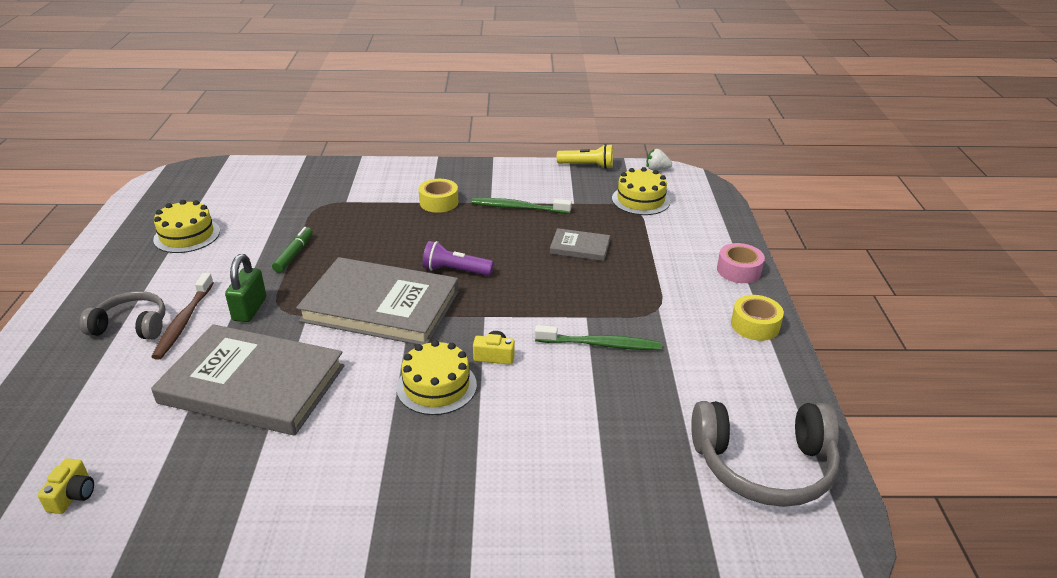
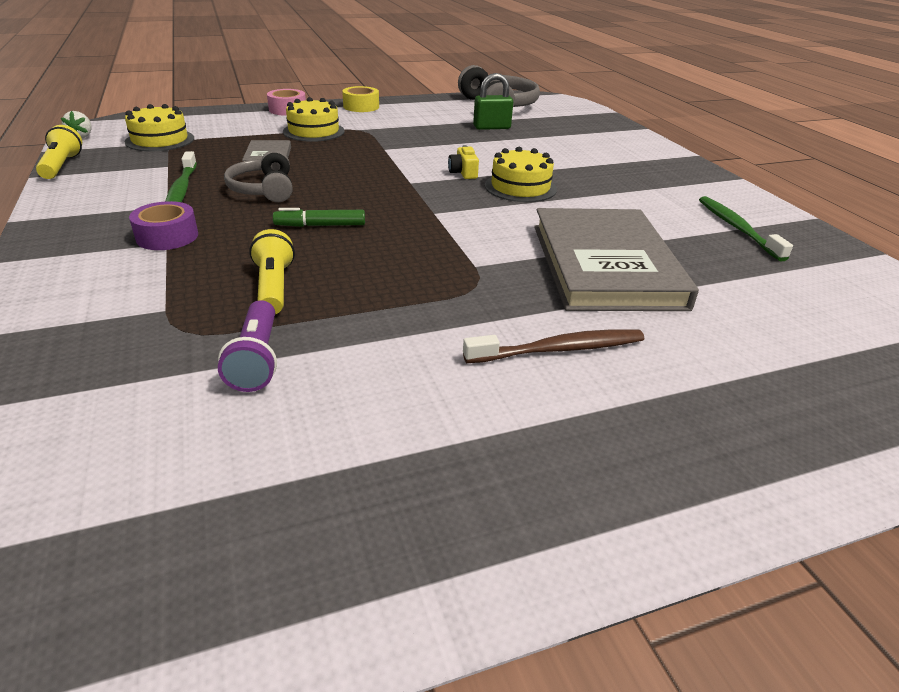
camera: 110 degrees left, 0 degrees up
(73, 495) = (830, 310): yellow camera -> none
(131, 326) = (607, 394): grey headphones -> grey headphones (264, 189)
(187, 235) = (329, 456): yellow cake -> yellow cake (313, 131)
(250, 309) = (493, 307): green padlock -> green padlock (491, 127)
(294, 254) = (347, 312): green marker -> green marker (320, 225)
(343, 233) = (273, 287): none -> yellow flashlight
(381, 306) = (428, 229): grey book -> none
(439, 202) = (167, 236): yellow tape -> purple tape
(455, 271) = (338, 204): purple flashlight -> purple flashlight (257, 359)
(601, 344) = (418, 142): green toothbrush -> green toothbrush (737, 228)

